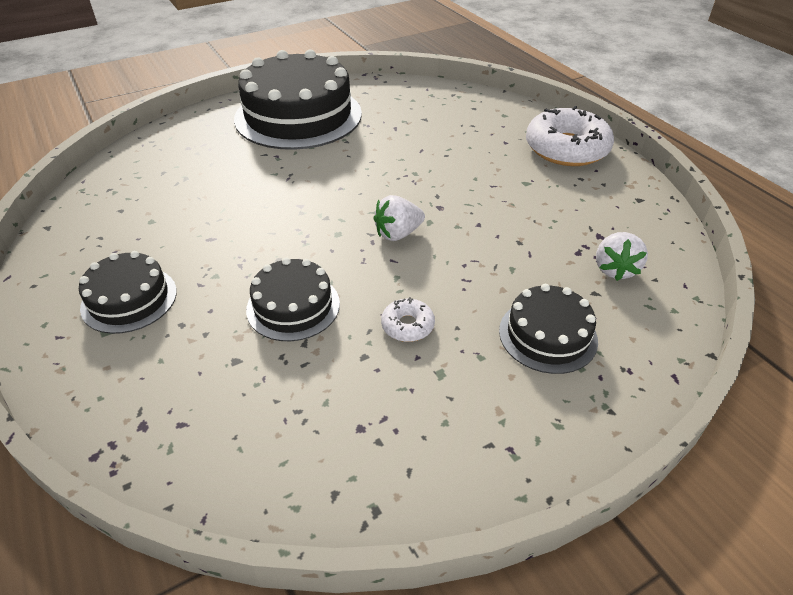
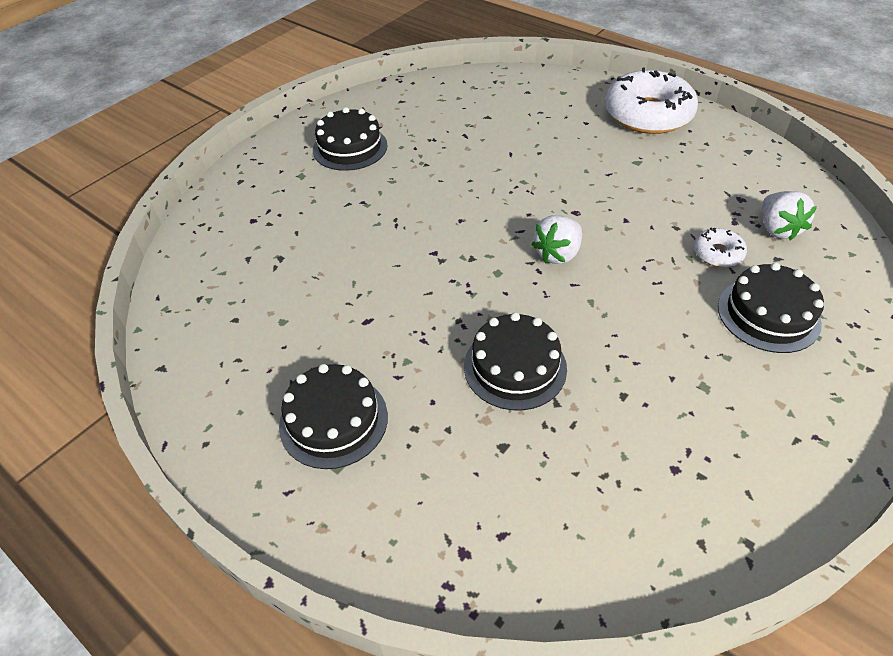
camera: 20 degrees left, 5 degrees up
(298, 116) = (350, 147): black cake -> black cake, size x0.51
(407, 325) = (640, 349): white donut -> white donut (717, 253)

